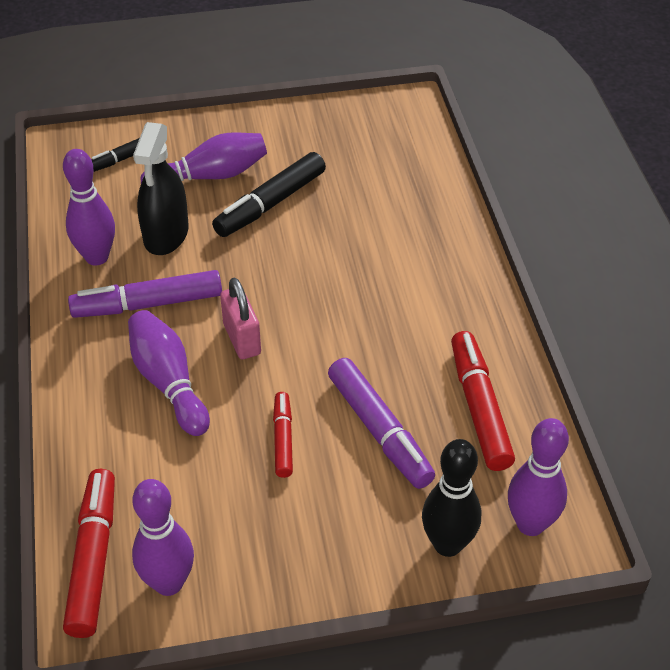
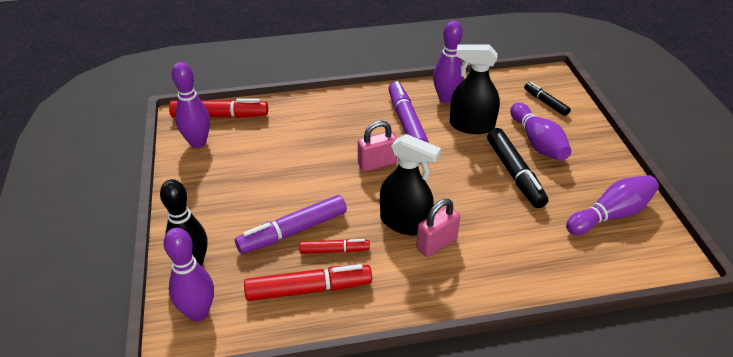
camera: 90 degrees right, 5 degrees down
(168, 382) = (340, 134): purple bowling pin -> purple bowling pin (611, 214)
(271, 204) = (514, 173): black marker -> black marker turned 150 degrees counterclockwise
(283, 439) = (291, 184): red marker -> red marker (334, 250)
(360, 312) = (405, 222): none -> black spray bottle
(396, 284) = (436, 244): none -> pink padlock

